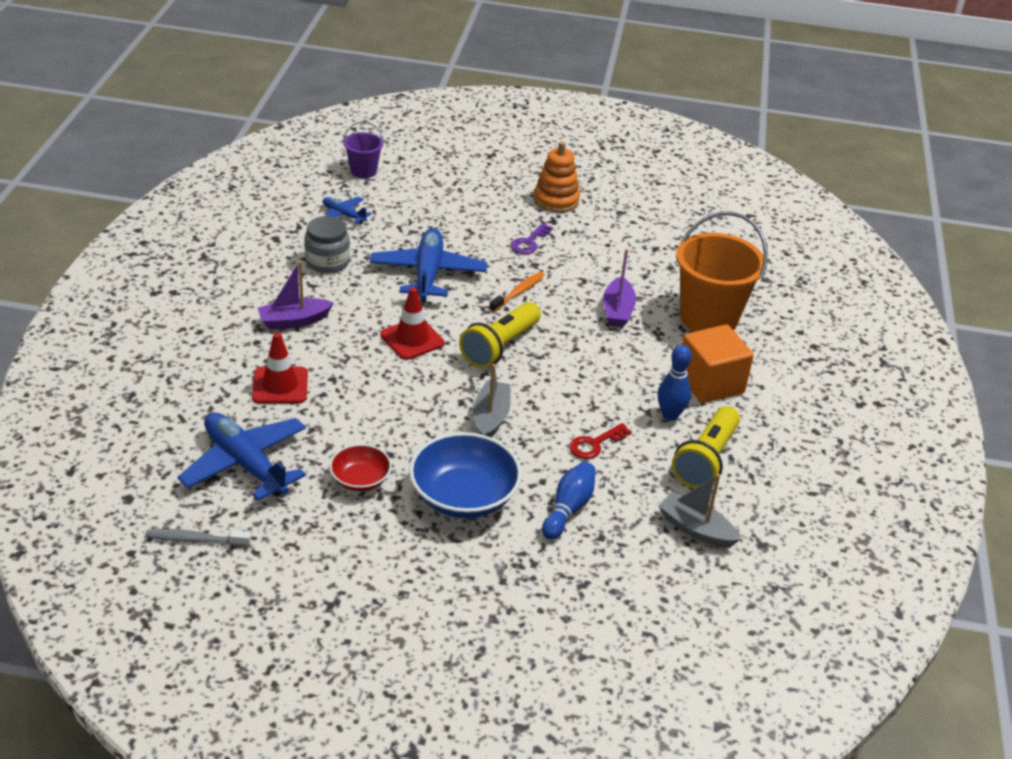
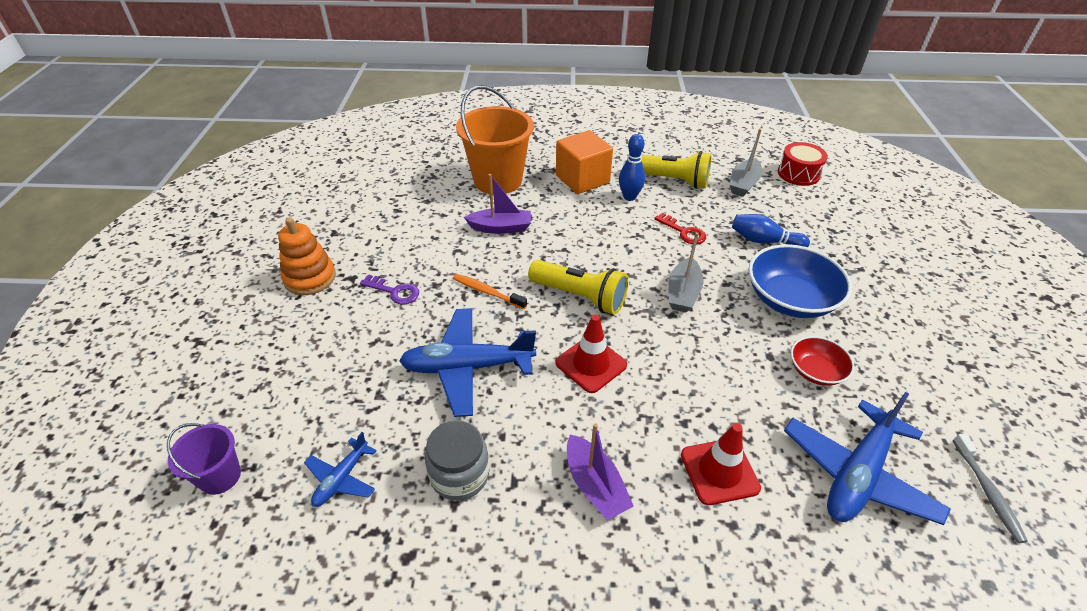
camera: 95 degrees left, 5 degrees up
(491, 417) = (683, 293): grey boat -> grey boat turned 75 degrees counterclockwise
(721, 598) = (798, 174): none -> red drum

